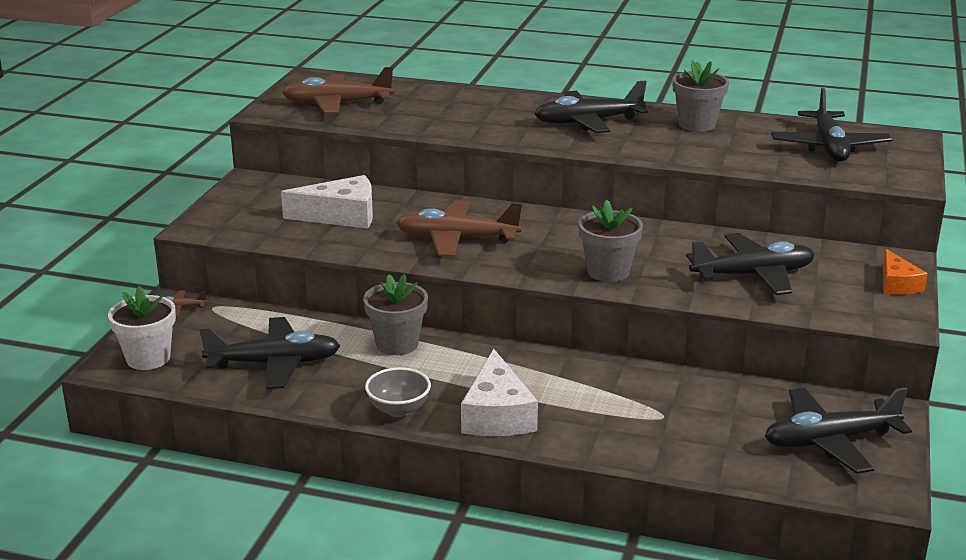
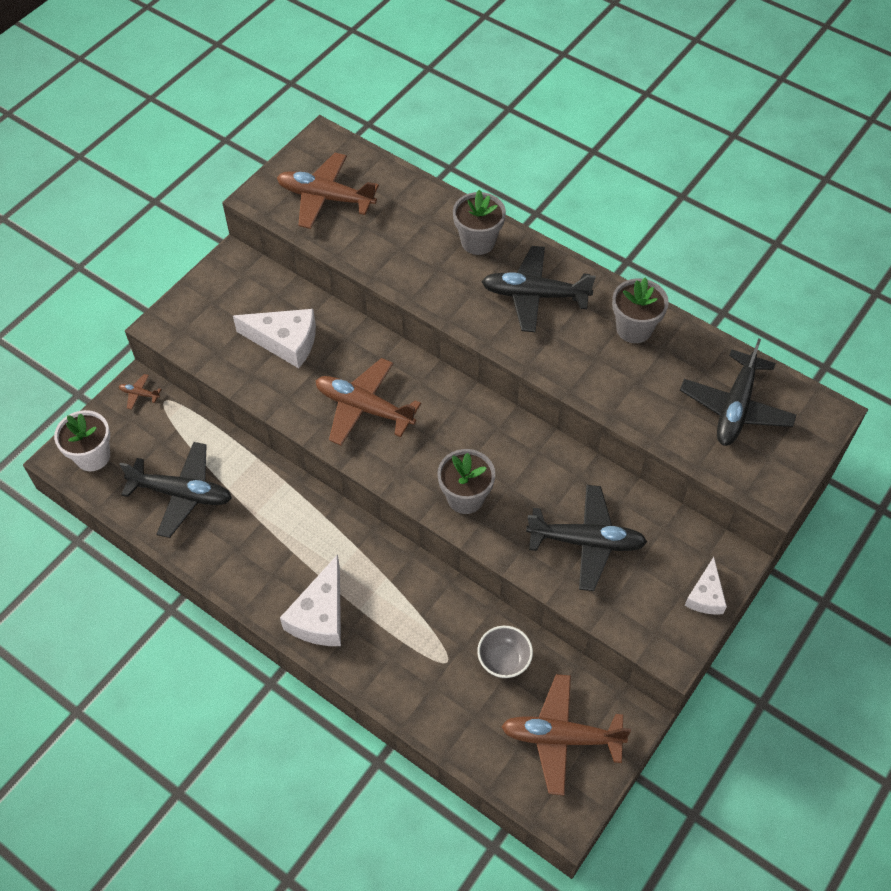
camera: 20 degrees right, 30 degrees up
(397, 344) = (285, 497): grey flower pot -> grey flower pot (478, 241)
(398, 409) = (250, 584): grey bowl -> grey bowl (504, 660)
(830, 441) = (561, 737): black plane -> brown plane
(897, 284) = (705, 595): orange cheese -> white cheese

